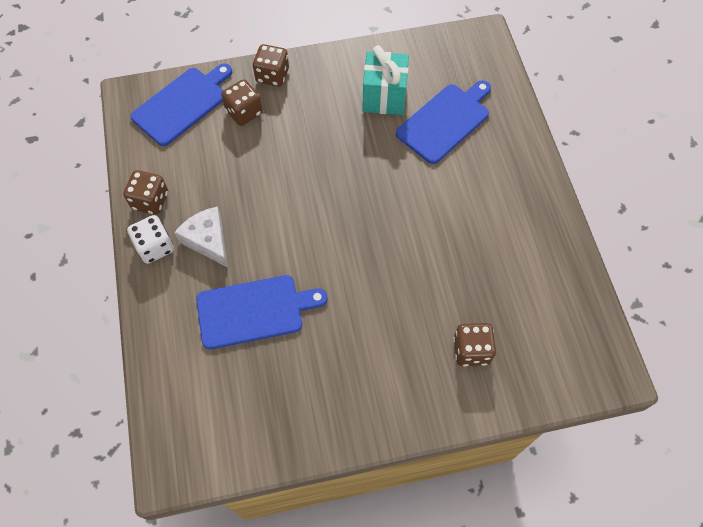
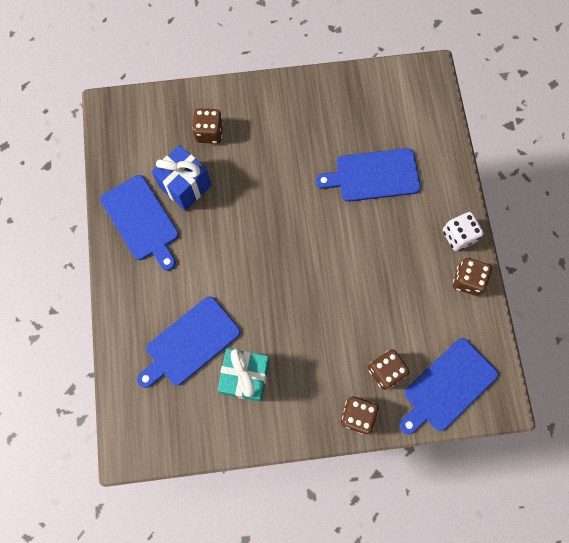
camera: 175 degrees left, 10 degrees up
(208, 240) = (414, 238): white cheese -> none
(486, 279) = (185, 186): none -> blue gift
(528, 235) = (141, 220): none -> blue cutting board

